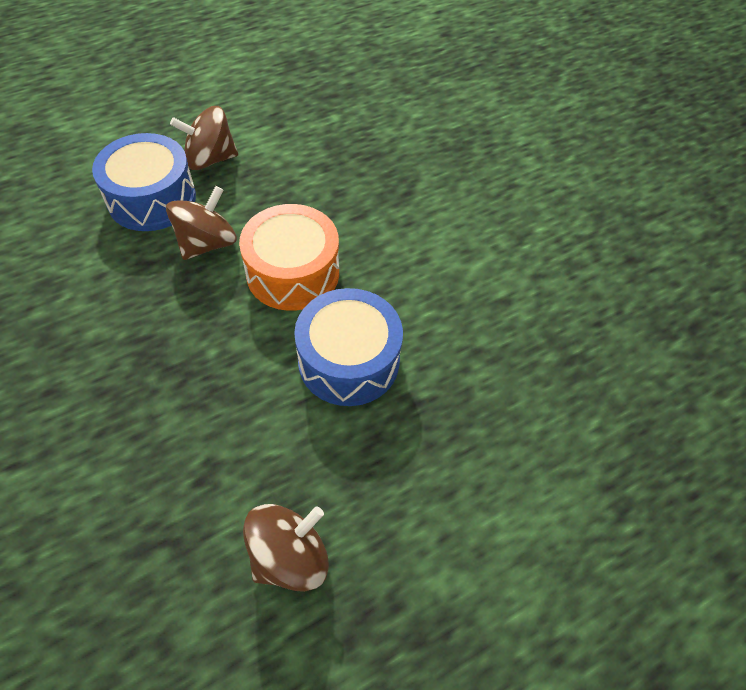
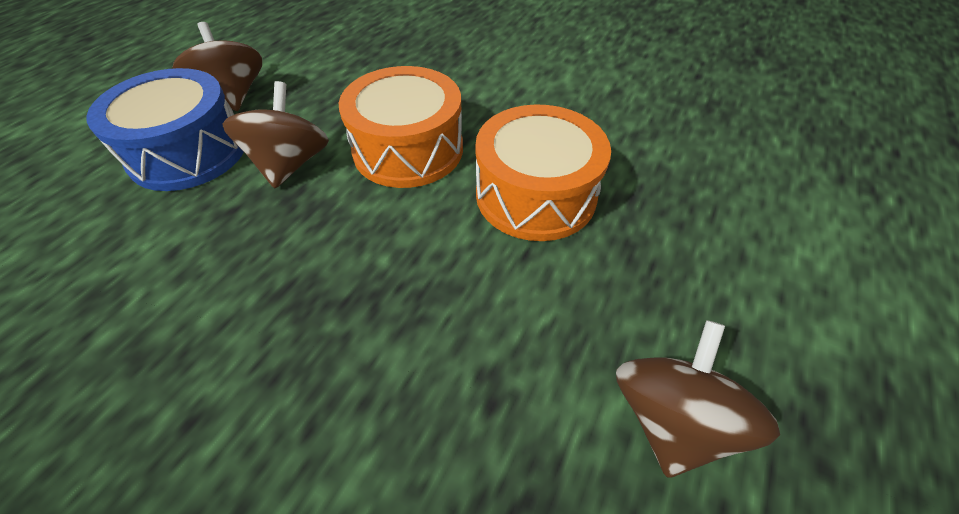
camera: 30 degrees left, 5 degrees down
(210, 159) = (233, 96): brown spinning top -> brown spinning top turned 105 degrees clockwise
(348, 361) = (535, 195): blue drum -> orange drum

